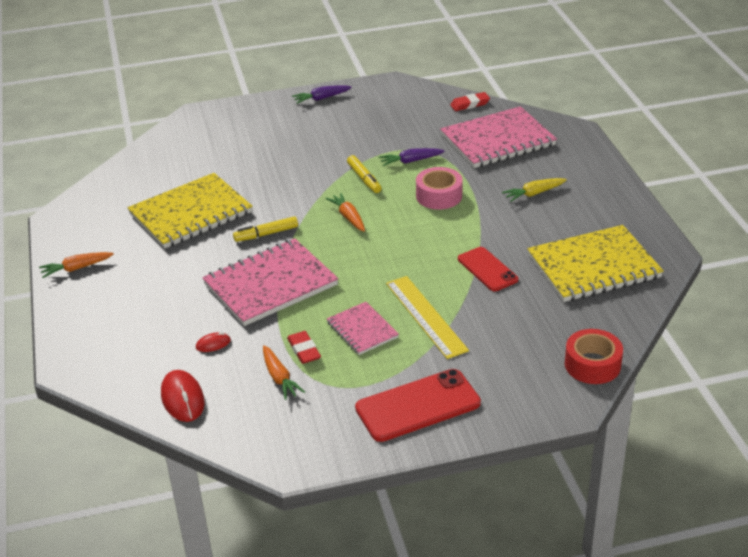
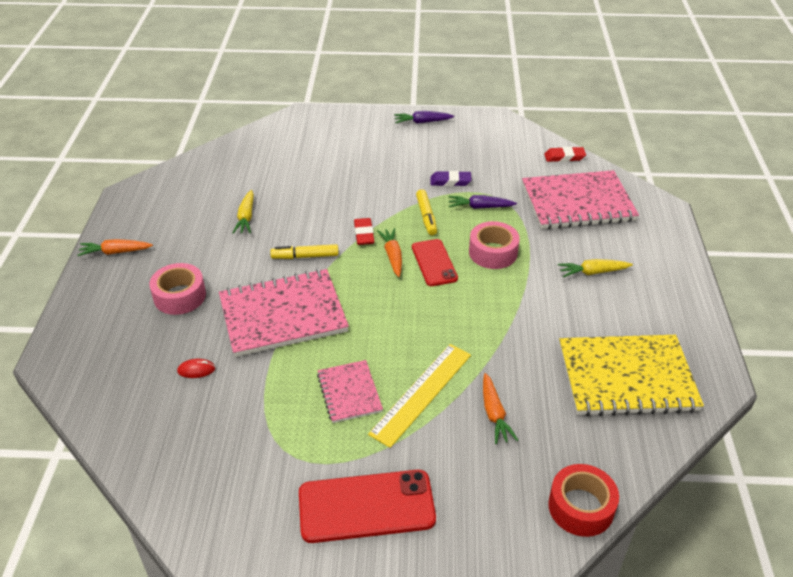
camera: 15 degrees right, 5 degrees up
(163, 291) = (180, 296): none -> pink tape
(182, 398) = (136, 427): red mouse -> none
(191, 213) = (246, 217): yellow notebook -> yellow carrot
(279, 378) = (241, 429): orange carrot -> orange carrot (494, 414)
(304, 350) = (280, 401): red eraser -> red eraser (364, 234)
(373, 145) = (450, 181): none -> purple eraser
(425, 316) = (421, 393): yellow ruler -> yellow ruler turned 45 degrees clockwise
(487, 269) = (509, 352): red phone -> red phone (434, 263)

